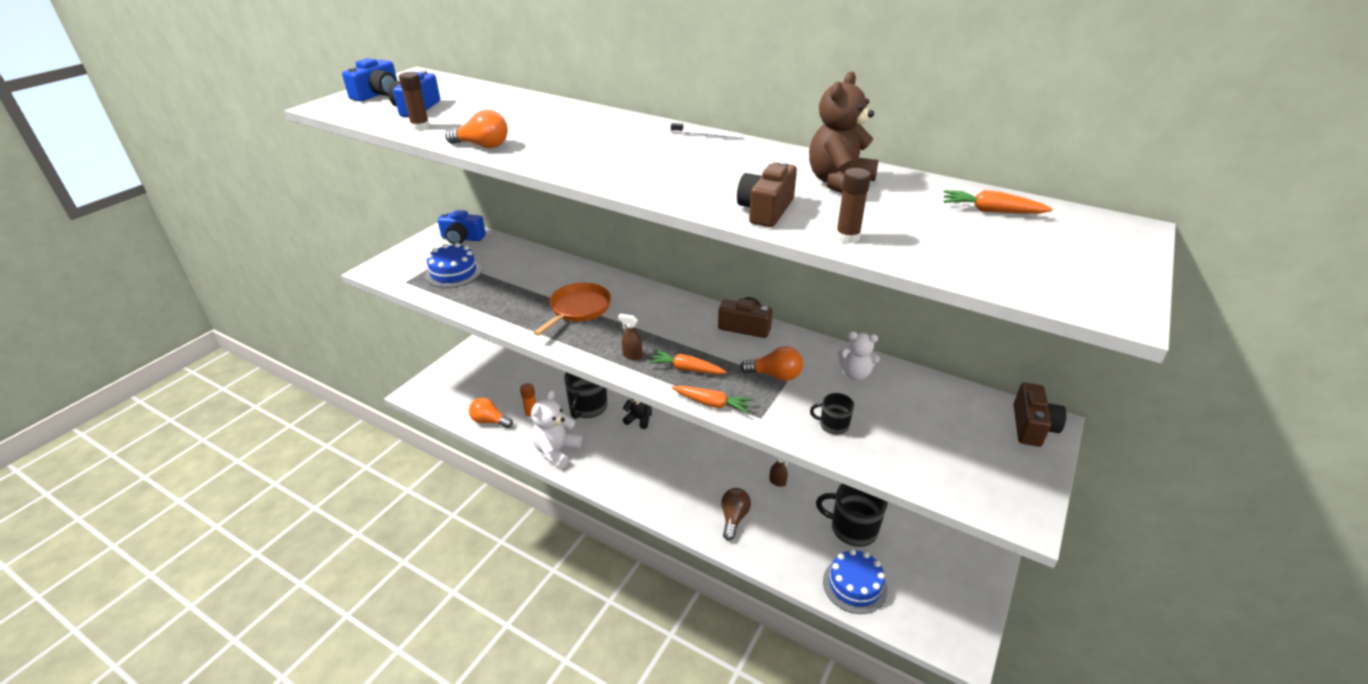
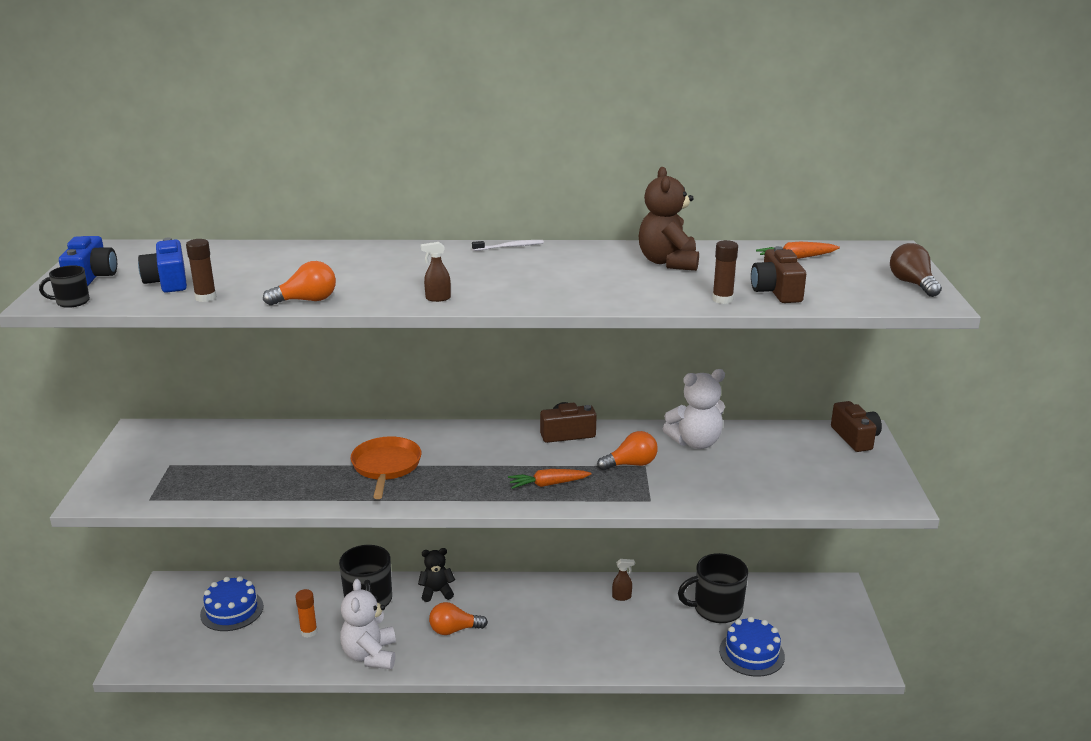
camera: 30 degrees left, 10 degrees down
(453, 273) = (200, 474): blue cake -> blue cake (232, 610)
(462, 238) = (168, 437): blue camera -> none
(489, 421) = (262, 656): orange light bulb -> orange light bulb (454, 630)
(632, 356) = (485, 490): brown spray bottle -> brown spray bottle (437, 298)
(712, 404) = (599, 504): orange carrot -> none
(734, 518) = (606, 643): brown light bulb -> brown light bulb (912, 284)
(766, 210) = (639, 295): brown camera -> brown camera (776, 291)
(833, 425) = (713, 486): black mug -> black mug (72, 302)
(855, 374) = (695, 442): white teddy bear -> white teddy bear, size x1.56

